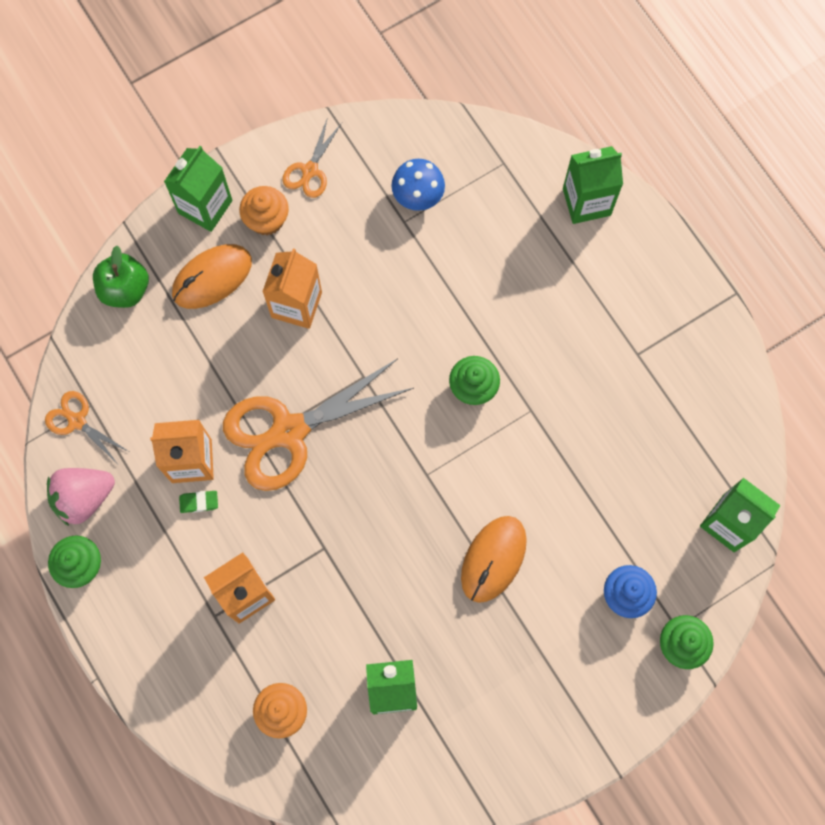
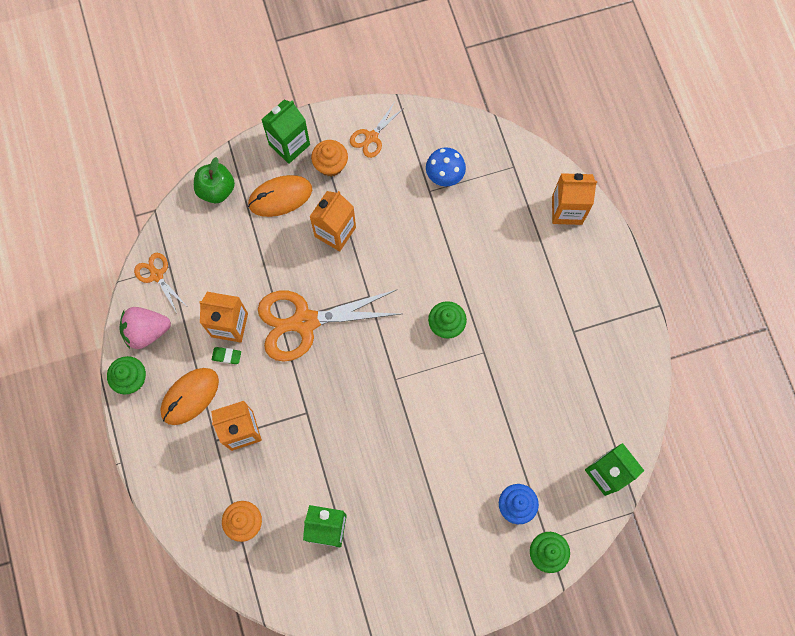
camera: 15 degrees right, 0 degrees up
(493, 559) = (426, 453): orange mouse -> orange mouse (190, 396)
(586, 202) = (567, 210): green carton -> orange carton

